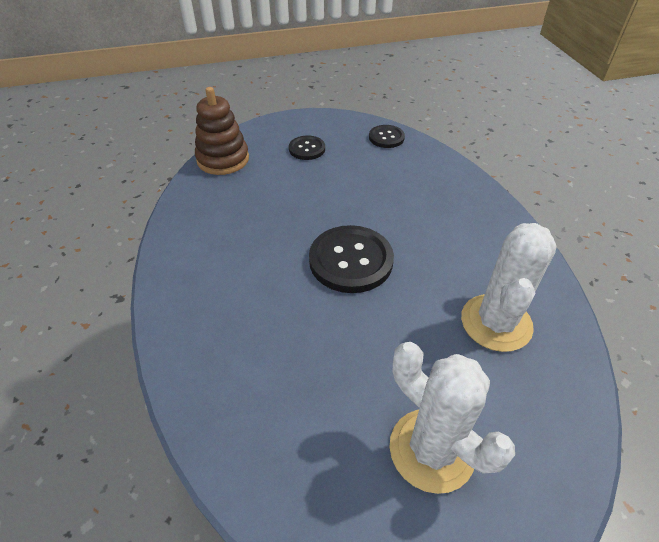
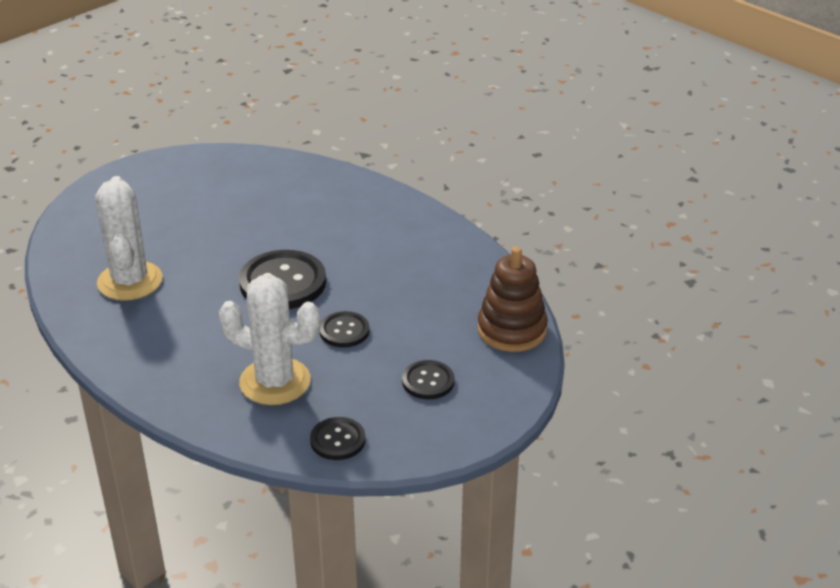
camera: 150 degrees right, 10 degrees down
(332, 199) = (344, 331): none -> black button
(431, 450) = (159, 202): white cactus -> white cactus (275, 382)

